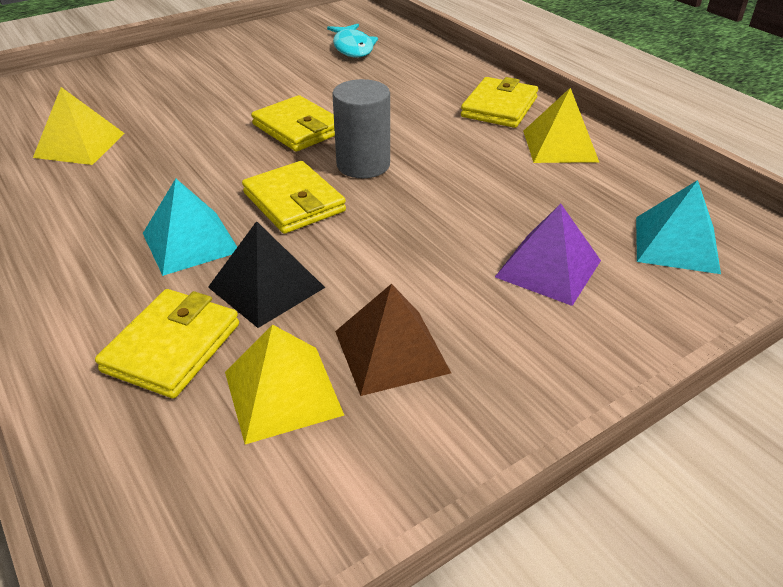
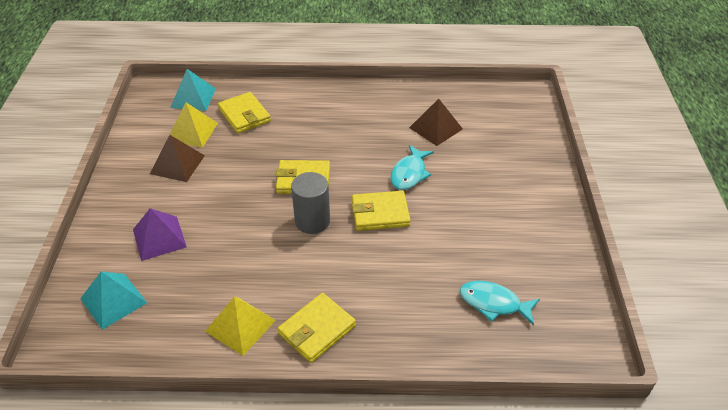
camera: 125 degrees right, 5 degrees up
(79, 145) = (435, 128): yellow pyramid -> brown pyramid
(190, 242) = (305, 138): turquoise pyramid -> turquoise pyramid (193, 98)
(202, 133) = (409, 173): none -> turquoise fish
(266, 287) = (251, 148): black pyramid -> none
(499, 107) = (317, 330): yellow wallet -> yellow wallet turned 75 degrees clockwise

